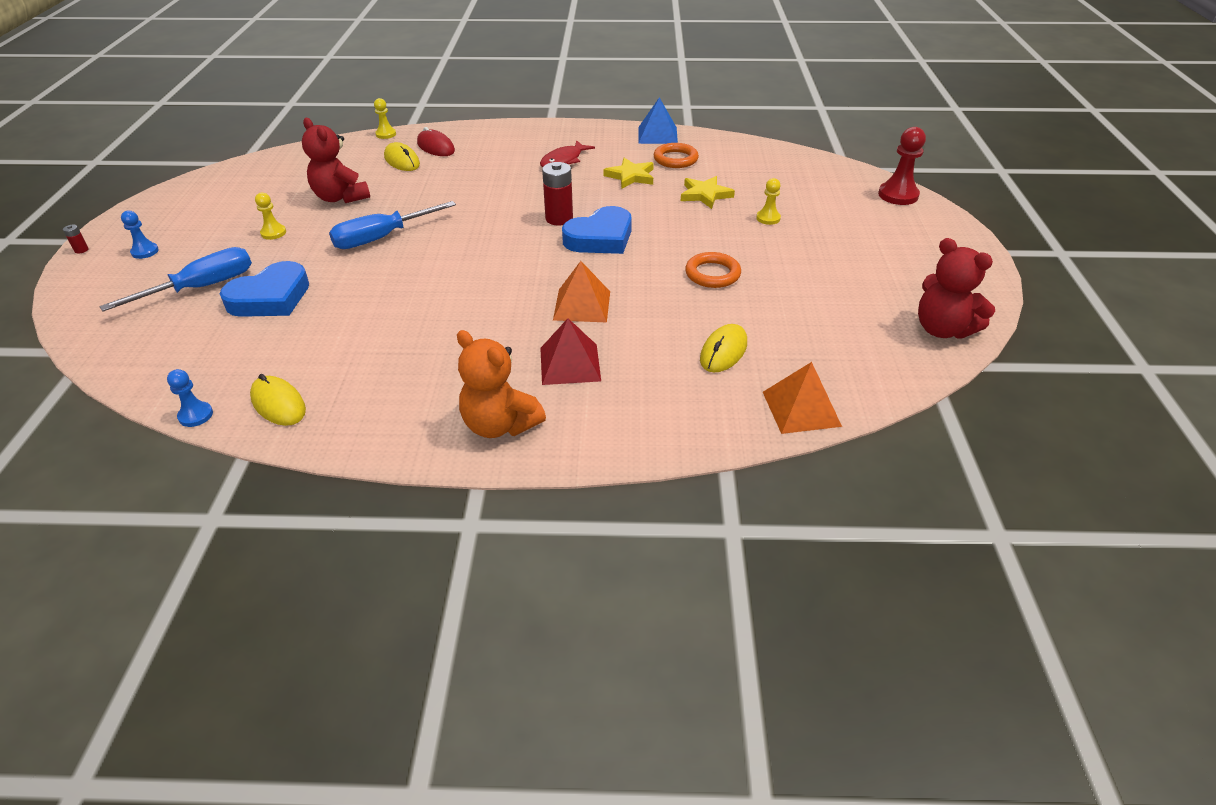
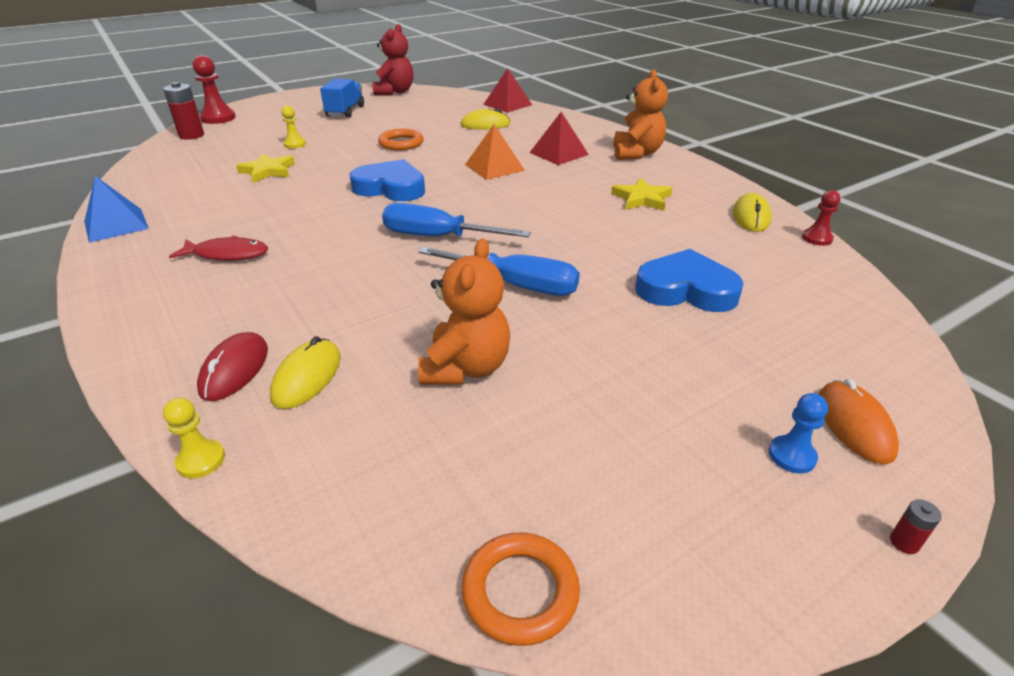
camera: 125 degrees left, 5 degrees down
(115, 280) = (854, 425): none -> orange mouse
(196, 415) = (817, 238): blue pawn -> red pawn
(203, 287) = (744, 342): blue screwdriver -> blue screwdriver (437, 237)
(273, 233) = (603, 367): yellow pawn -> none
(340, 197) = (466, 368): red teddy bear -> orange teddy bear
(559, 218) = (374, 213): red battery -> red battery (191, 135)
(631, 176) = (248, 209): yellow star -> yellow star (642, 198)
(675, 159) = (188, 200): orange ring -> orange ring (520, 591)
(801, 409) = (507, 104): orange pyramid -> red pyramid
(868, 269) = (345, 111): none -> blue truck

